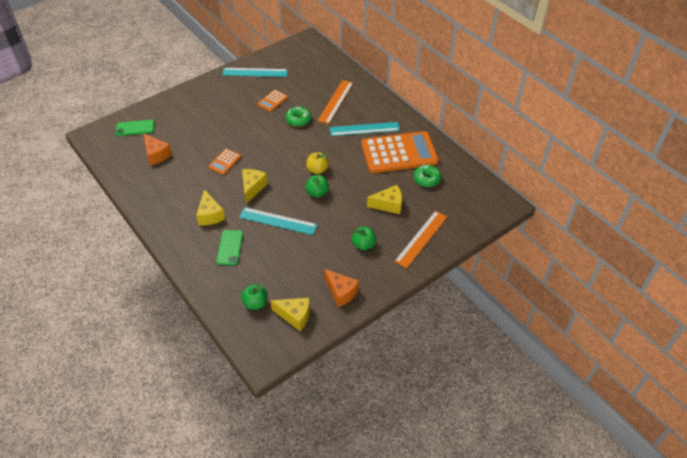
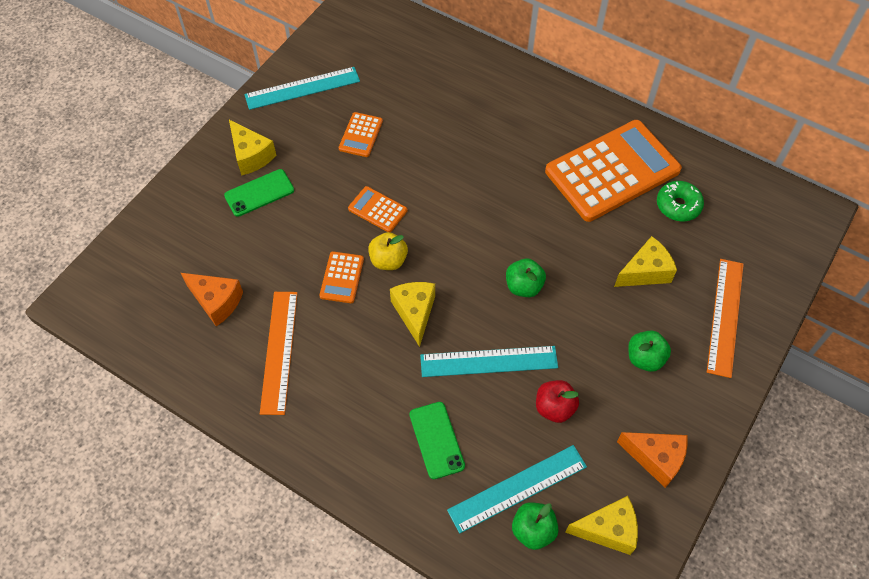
camera: 20 degrees left, 10 degrees up
(135, 128) = (150, 260): green phone -> green phone (259, 193)
(210, 215) = (371, 389): yellow cheese -> yellow cheese (251, 156)
(261, 137) = (377, 209): none -> orange calculator
(298, 120) = (422, 158): green donut -> none
(300, 252) = (554, 408): none -> red apple
(317, 170) = (501, 244): yellow apple -> yellow apple (388, 260)
(335, 101) = (464, 105): orange ruler -> orange ruler (279, 351)
(364, 129) = (536, 143): turquoise ruler -> turquoise ruler (517, 488)

